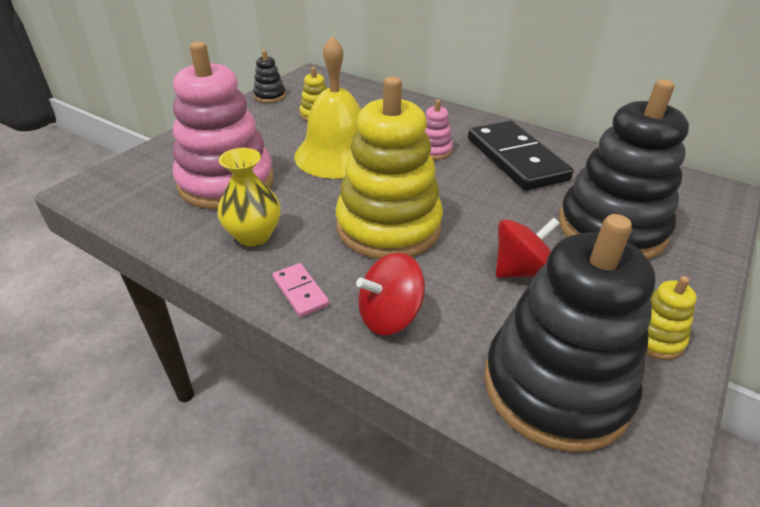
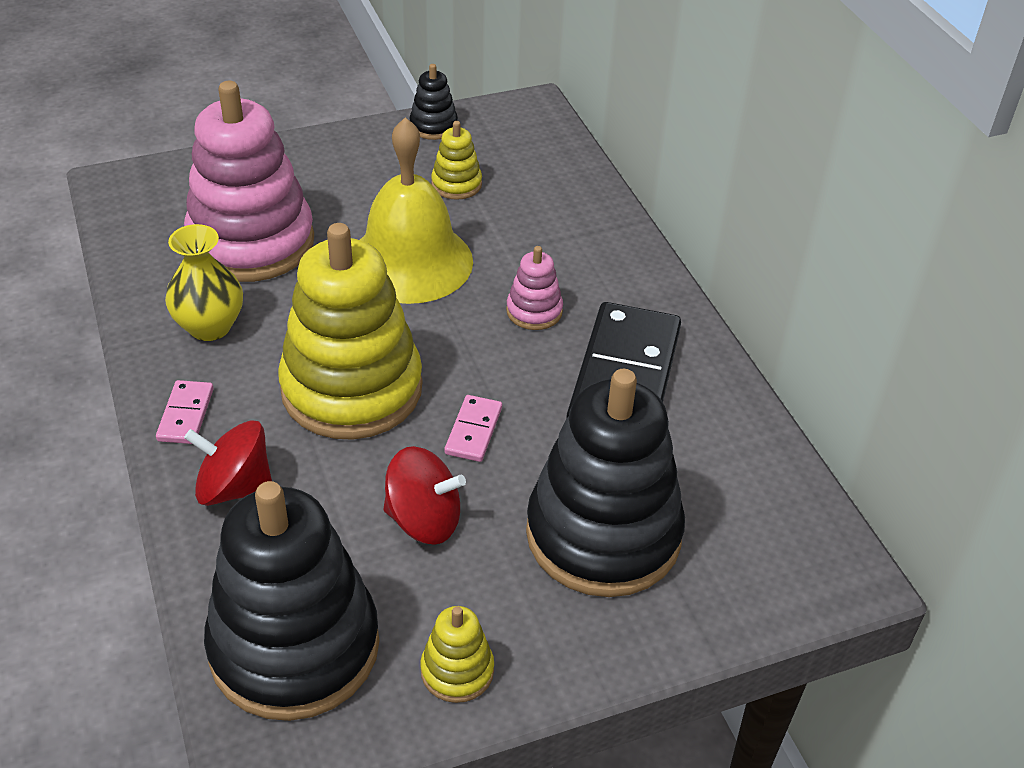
camera: 35 degrees right, 5 degrees up
(482, 214) = (474, 431): none -> pink domino

